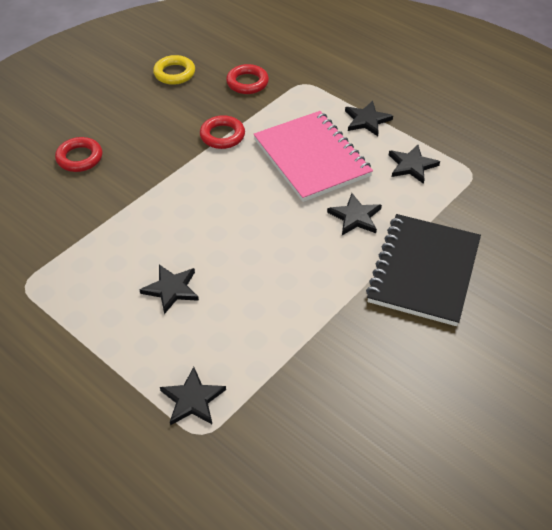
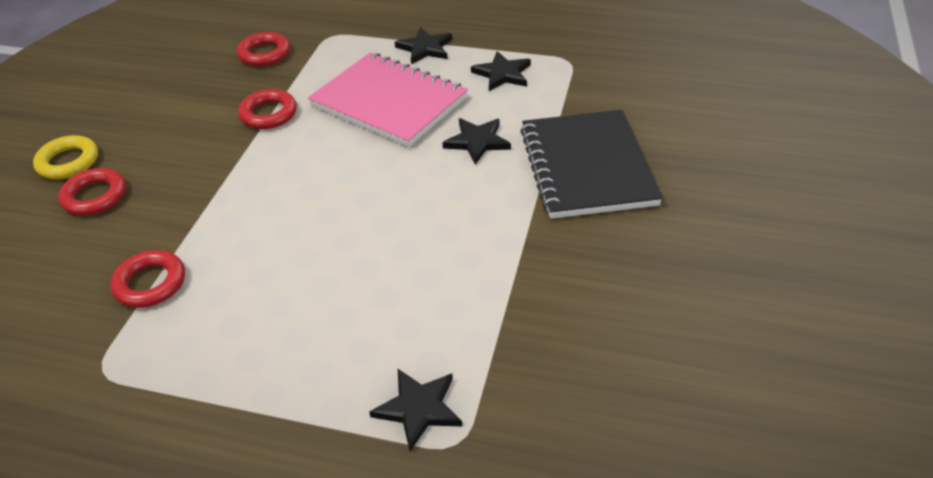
camera: 25 degrees left, 5 degrees down
(81, 237) = (150, 283): none -> red ring
(171, 289) = (310, 296): black star -> none
(174, 73) = (168, 71): yellow ring -> yellow ring (68, 162)

